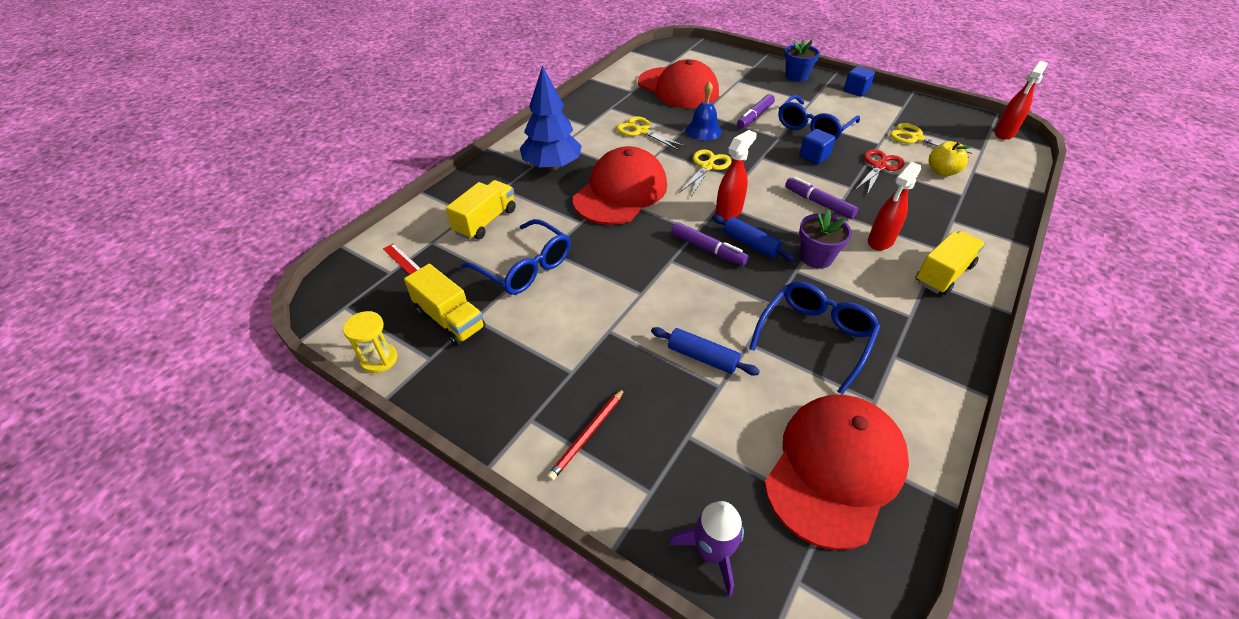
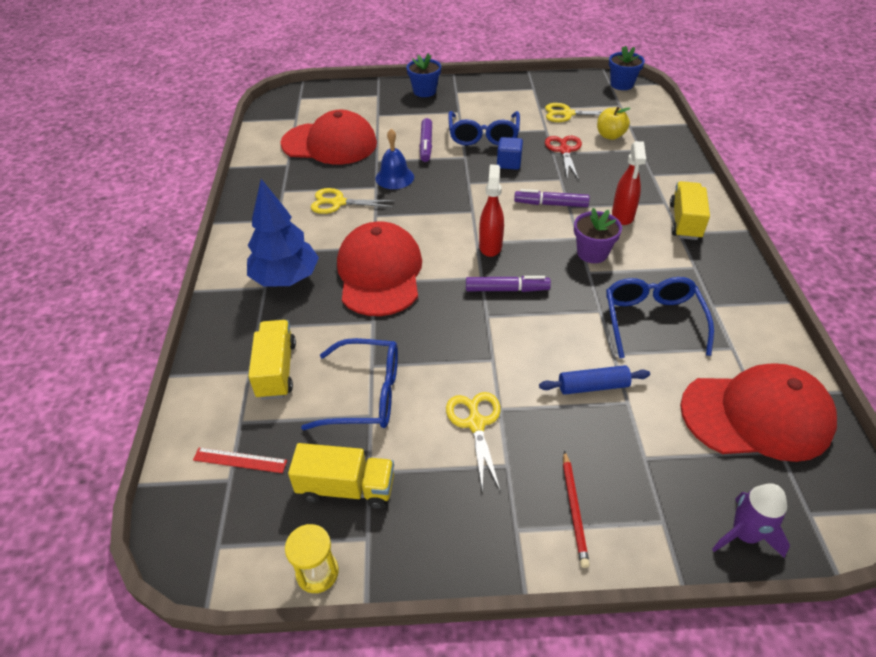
camera: 35 degrees left, 0 degrees up
(707, 166) = (432, 212): yellow scissors -> yellow scissors (476, 423)
(750, 244) = (534, 267): blue rolling pin -> none
(835, 469) = (756, 415): red cap -> red cap turned 90 degrees clockwise
(856, 91) = (485, 87): blue cube -> none
(1004, 133) = (621, 84): red spray bottle -> blue flower pot

